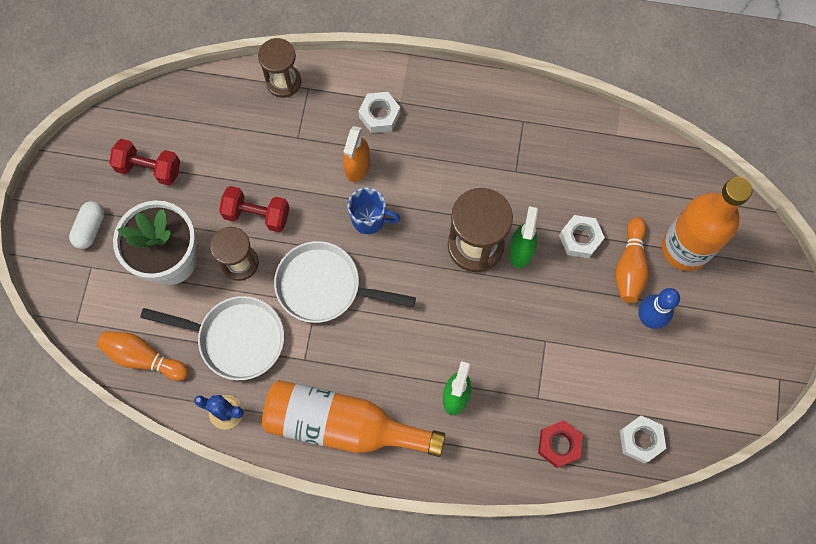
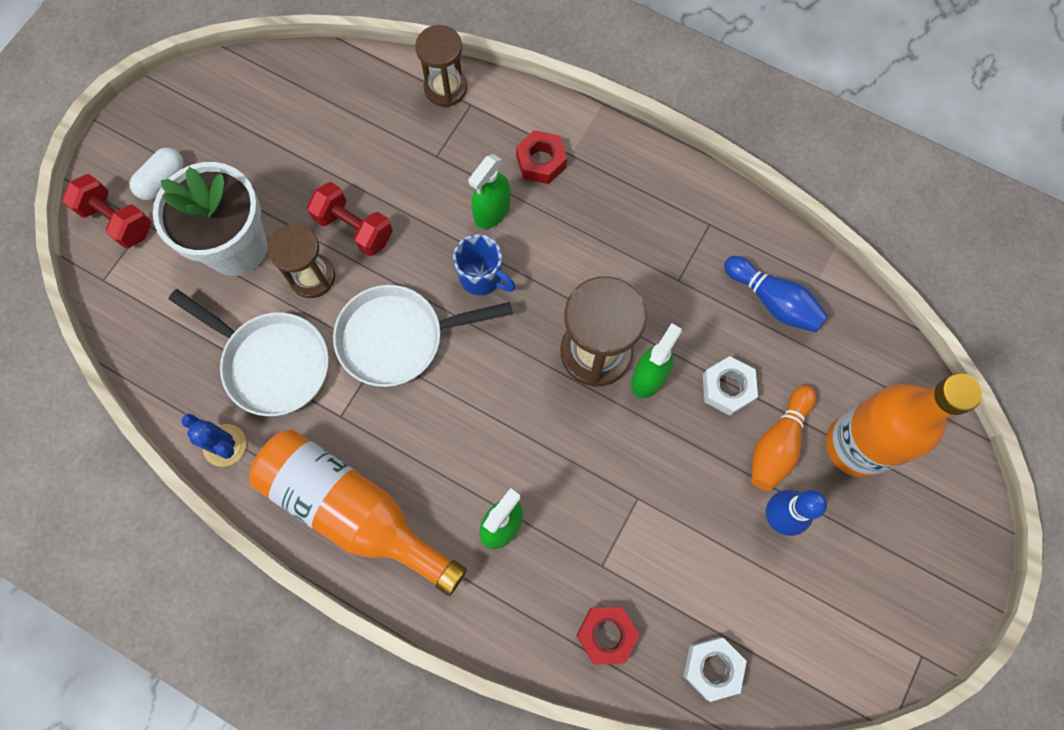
camera: 20 degrees right, 0 degrees up
(143, 358) = (159, 347): orange bowling pin -> none
(149, 168) = (255, 135): red dumbbell -> red dumbbell (117, 220)
(324, 286) = (398, 338): white pan -> white pan turned 45 degrees counterclockwise
(357, 166) = (492, 211): orange spray bottle -> green spray bottle
(379, 115) = (541, 161): white nut -> red nut
(590, 163) = (773, 301): none -> blue bowling pin

